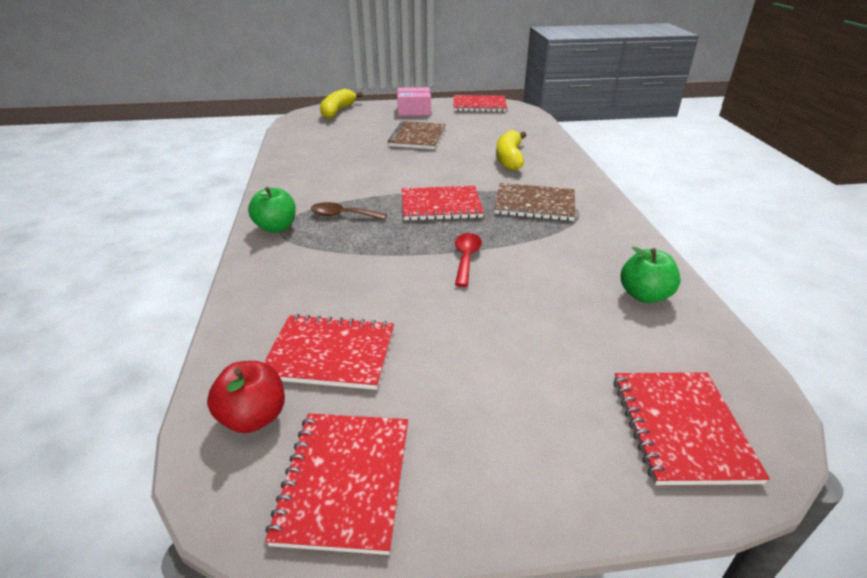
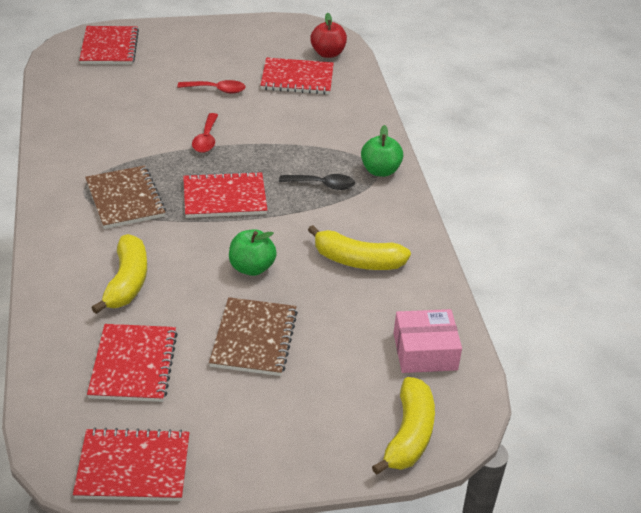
camera: 175 degrees right, 5 degrees up
(334, 168) = (357, 261): none -> yellow banana
(342, 215) = (322, 185): brown spoon -> black spoon
(345, 481) = (275, 34): red notebook -> red notebook (133, 365)
(414, 110) = (264, 441): pink box -> pink box (425, 351)
(460, 329) = (217, 90): none -> red spoon
(534, 204) = (125, 199): brown notebook -> brown notebook turned 60 degrees clockwise
(644, 295) = (79, 109): green apple -> green apple (252, 268)

